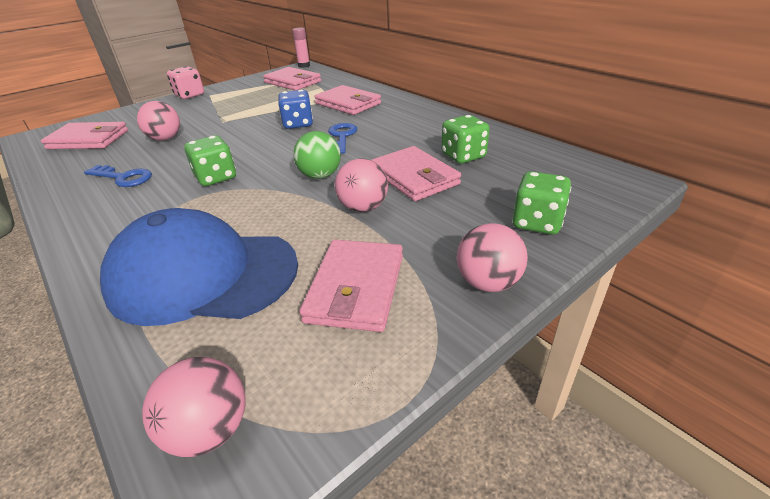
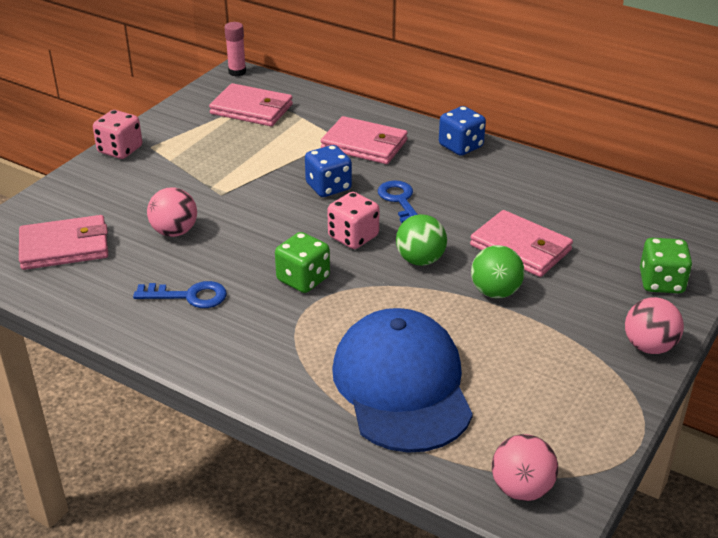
camera: 20 degrees left, 0 degrees up
(203, 275) = (402, 385): blue cap -> blue cap turned 90 degrees clockwise
(283, 155) = (353, 237): none -> pink dice
(356, 288) = (547, 371): pink wallet -> none
(363, 208) = (495, 292): pink ball -> green ball
(418, 109) = (460, 146): none -> blue dice
(463, 156) = (553, 213): green dice -> none

